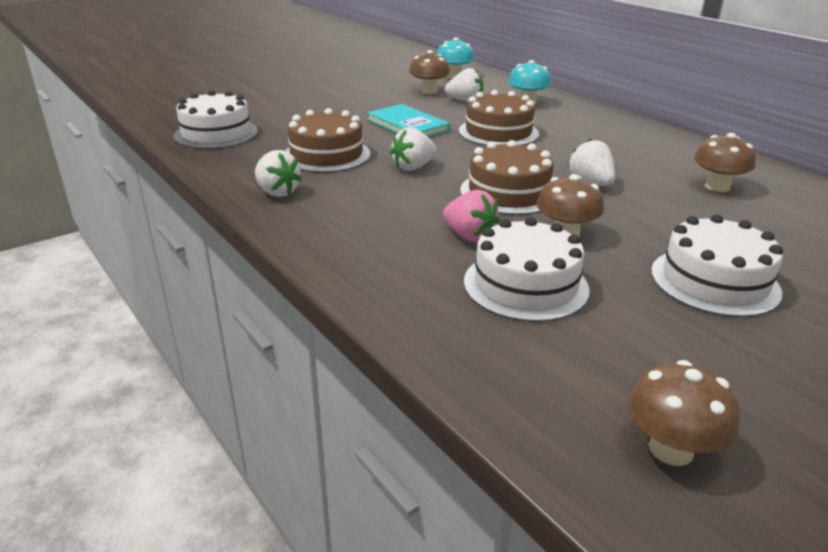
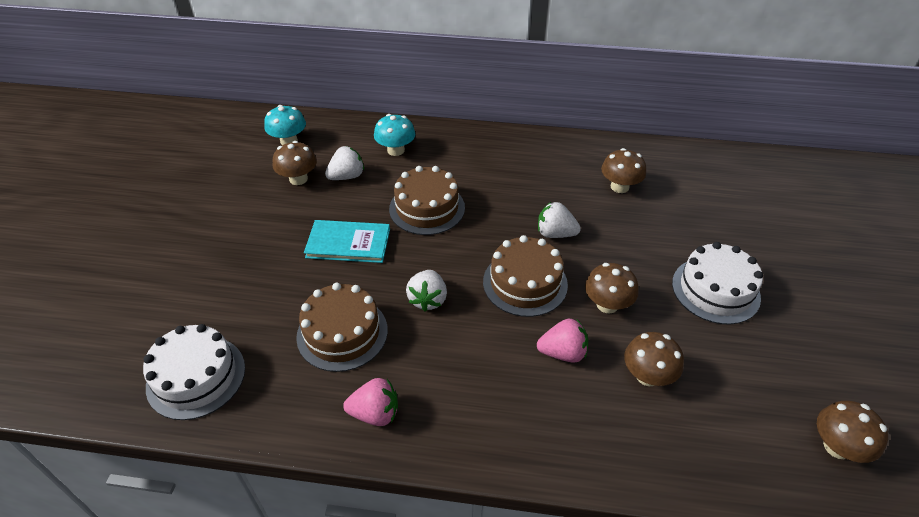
camera: 45 degrees left, 15 degrees up
(277, 192) = (375, 413): white strawberry -> pink strawberry
(525, 285) = (647, 376): white cake -> brown mushroom

